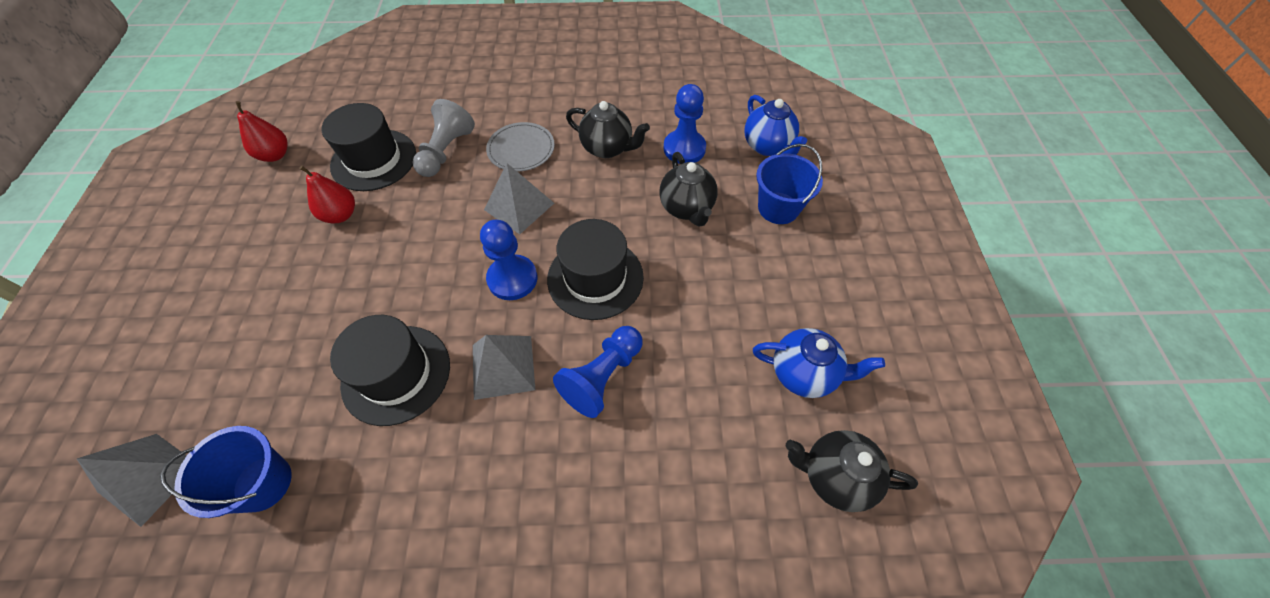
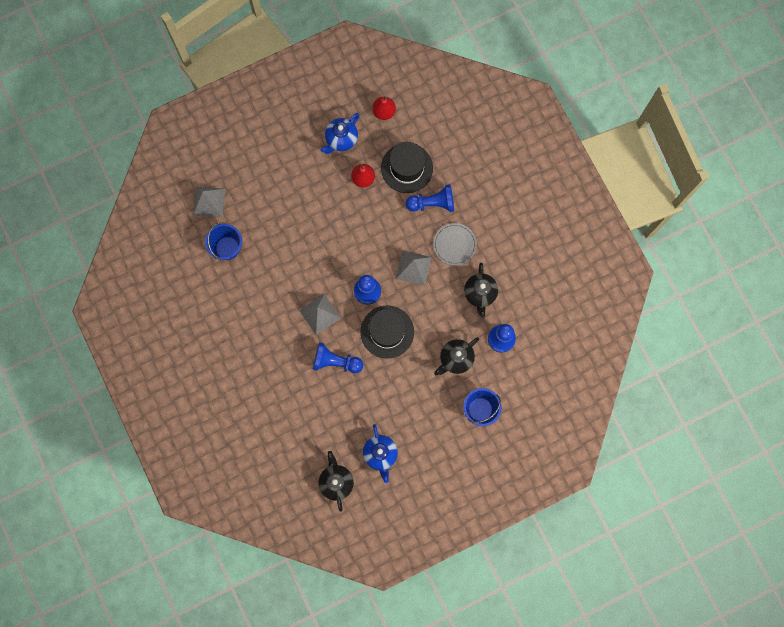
camera: 65 degrees right, 20 degrees up
(396, 374) = (294, 268): black hat -> none
(446, 151) = (432, 203): grey pawn -> blue pawn
(768, 146) = (527, 387): blue teapot -> blue teapot (341, 140)

